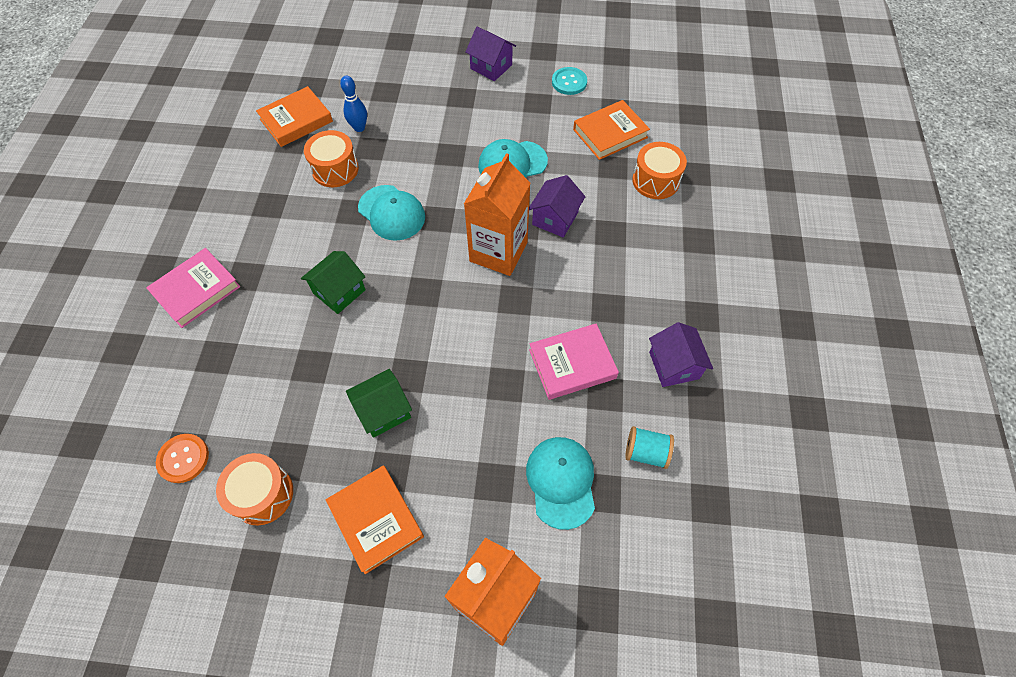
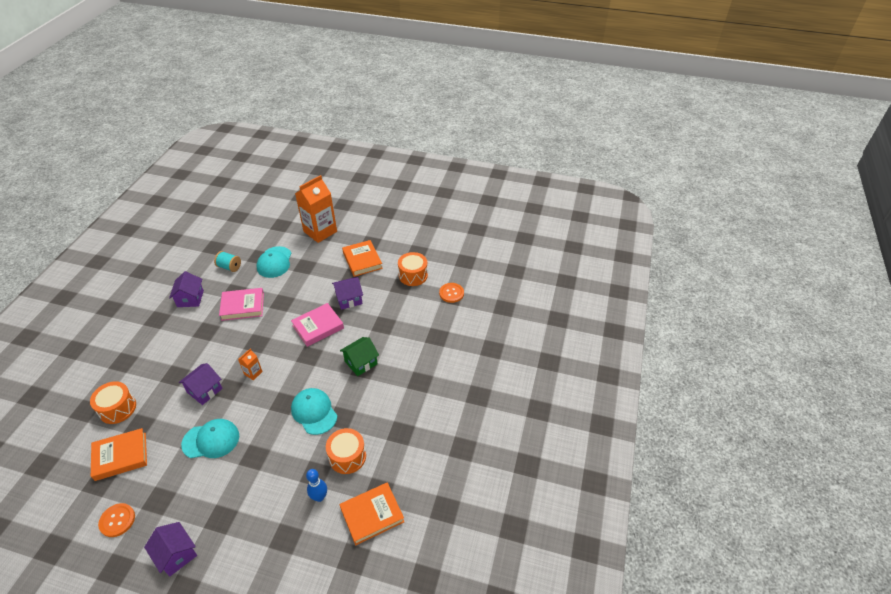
camera: 170 degrees left, 15 degrees down
(196, 290) = (450, 376): pink book -> pink book (318, 327)
(383, 411) = (349, 299): green house -> purple house
(498, 252) = (253, 373): orange carton -> orange carton, size x0.43
(569, 82) = (117, 520): turquoise button -> orange button

